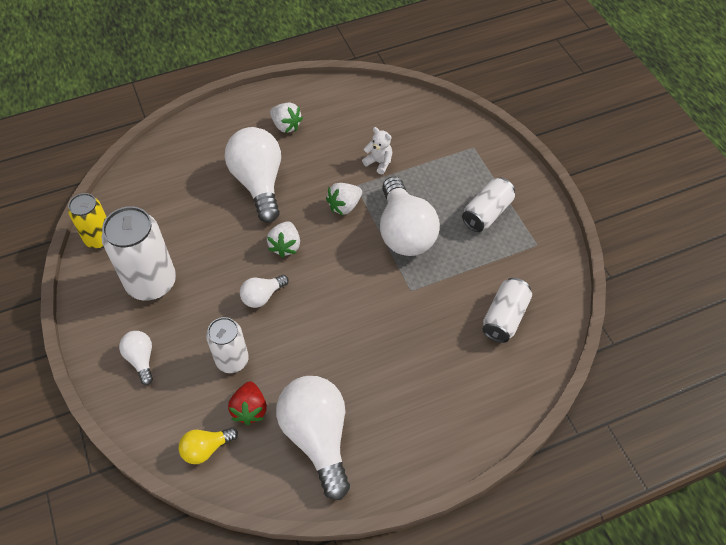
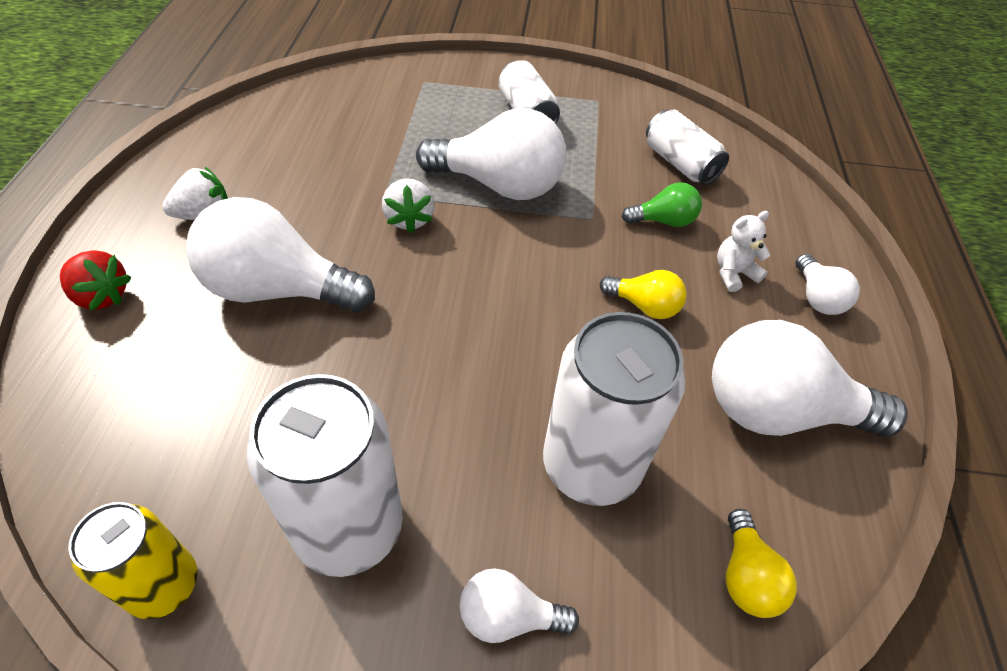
camera: 65 degrees left, 5 degrees down
(232, 360) = (591, 465): white can -> white can, size x1.64
(250, 409) = (695, 478): red strawberry -> red strawberry (102, 296)
(262, 296) = (495, 374): white light bulb -> white light bulb (817, 297)
(285, 246) = (424, 308): white strawberry -> none
(355, 344) = (644, 306): none -> yellow light bulb
(379, 162) = (368, 159): white teddy bear -> white teddy bear (733, 273)
(437, 328) = (663, 221): none -> green light bulb

